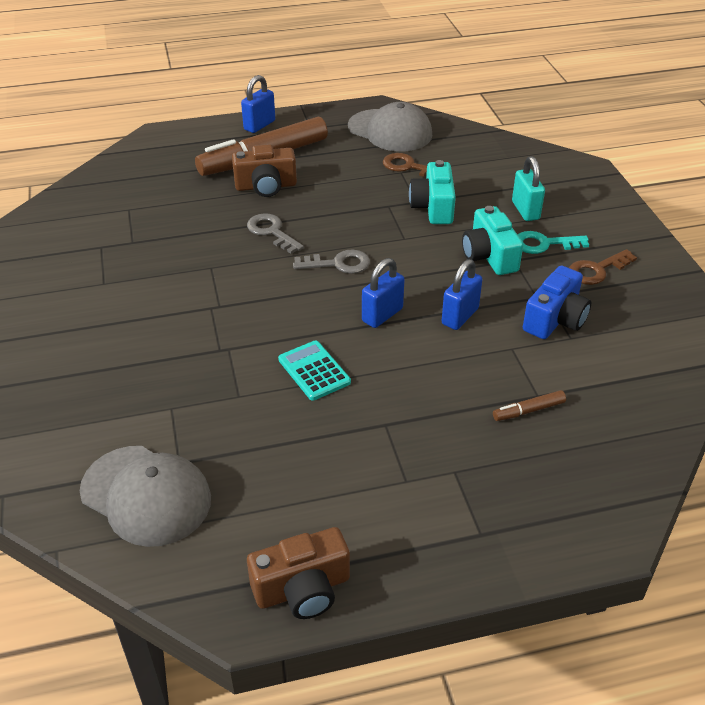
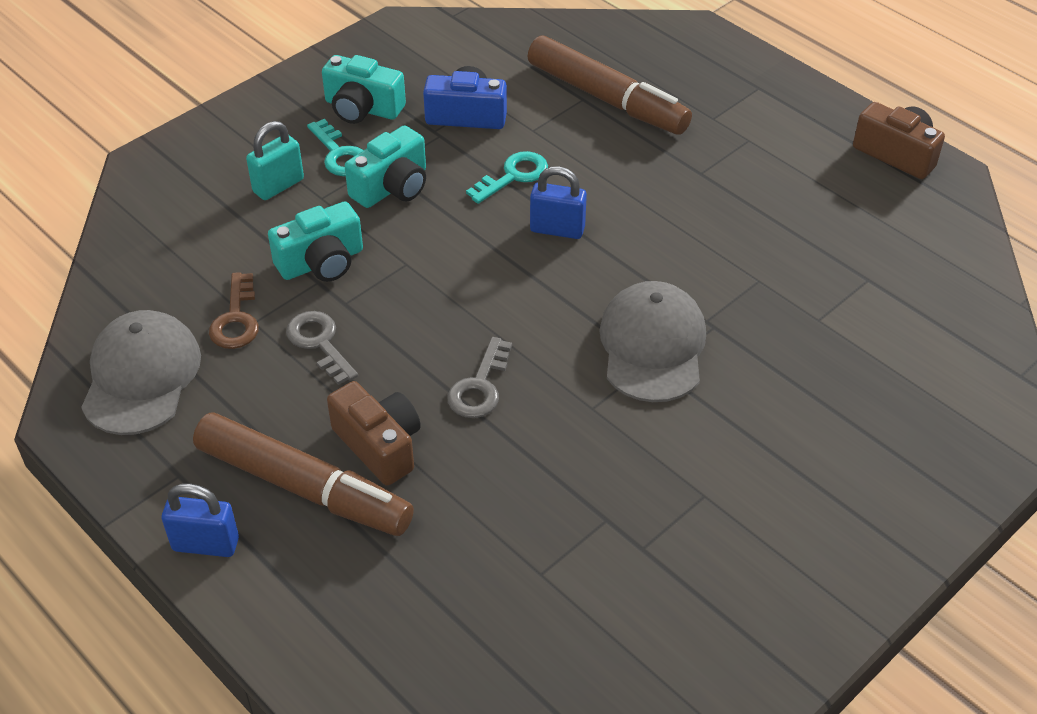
camera: 120 degrees left, 5 degrees up
(146, 495) = (919, 280): grey cap -> grey cap (652, 346)
(314, 371) = (679, 244): turquoise calculator -> none
(338, 264) = (497, 298): grey key -> grey key (319, 343)
(460, 316) = (514, 176): blue padlock -> turquoise key
(528, 410) = (607, 99): brown marker -> brown marker, size x2.50
(596, 270) = (362, 108): brown key -> turquoise camera

